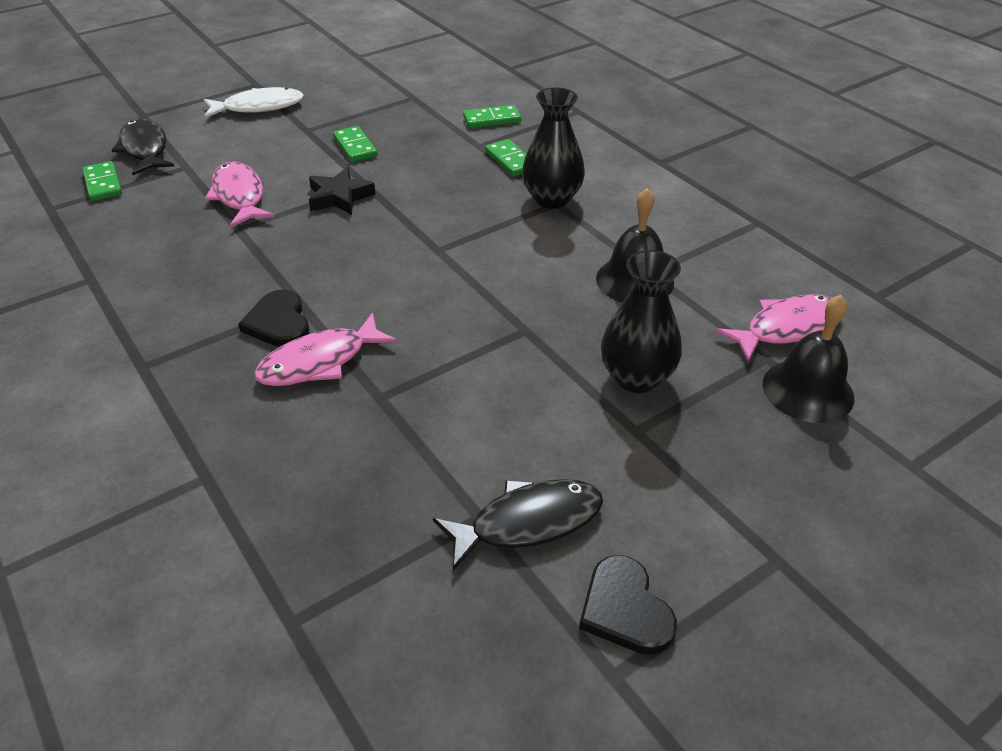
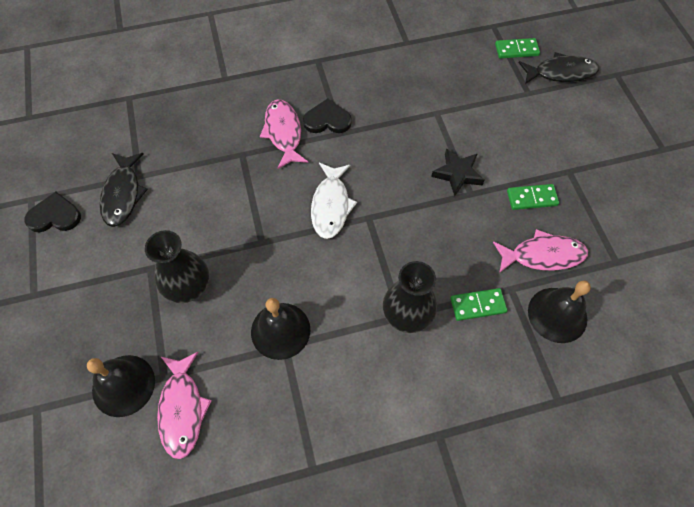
camera: 110 degrees right, 20 degrees up
(239, 196) = (477, 117): pink fish -> pink fish (543, 255)
(259, 107) = (617, 145): white fish -> white fish (331, 206)
(492, 119) = (557, 314): green domino -> black bell

